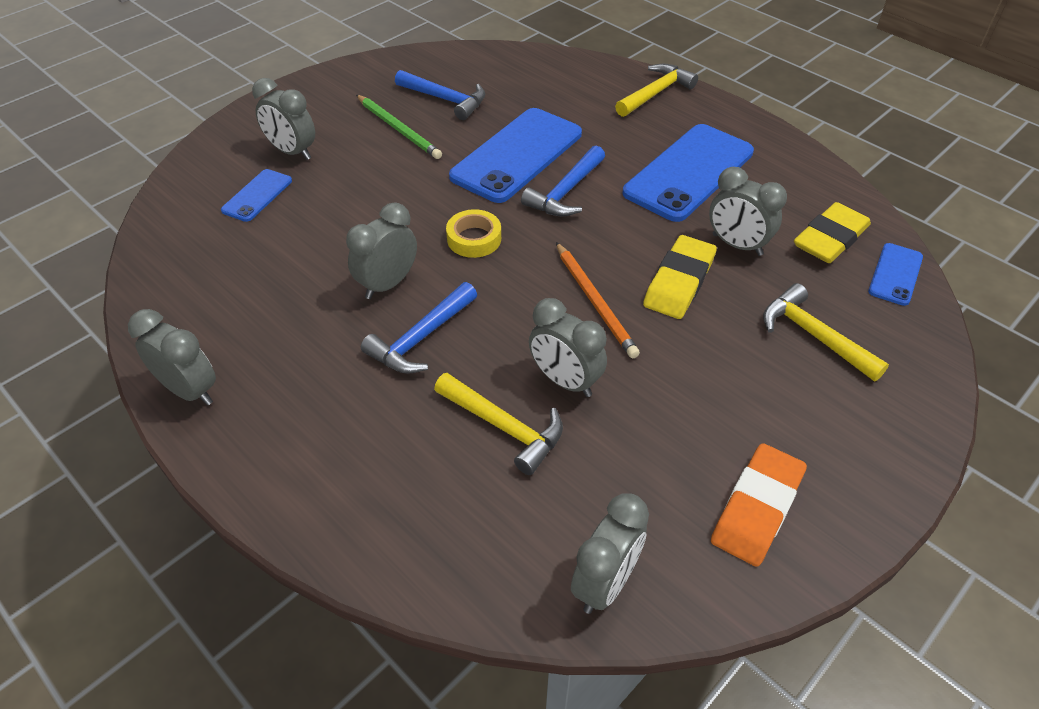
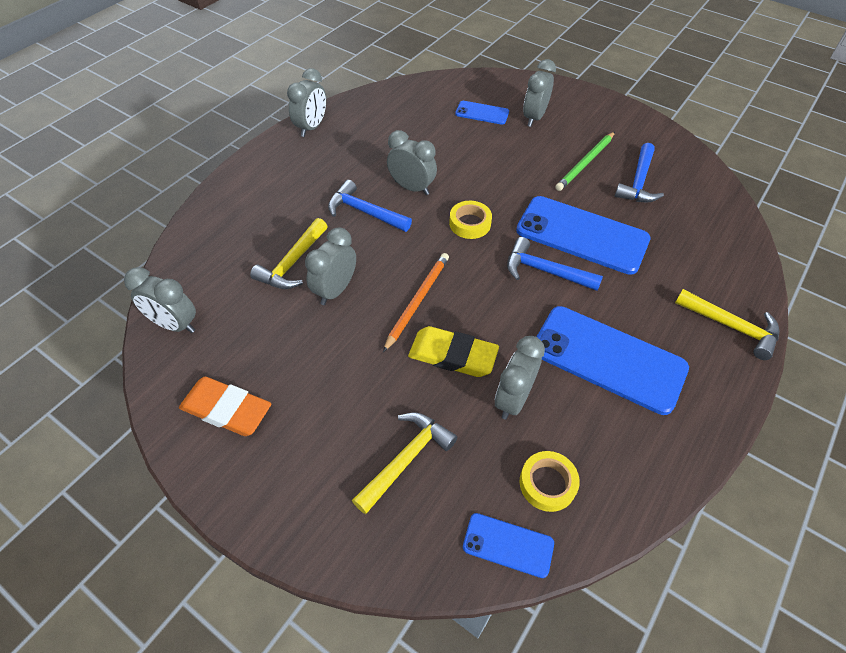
camera: 80 degrees right, 5 degrees up
(595, 302) = (417, 301): orange pencil -> orange pencil turned 150 degrees clockwise
(830, 238) = (547, 483): yellow eraser -> yellow tape

